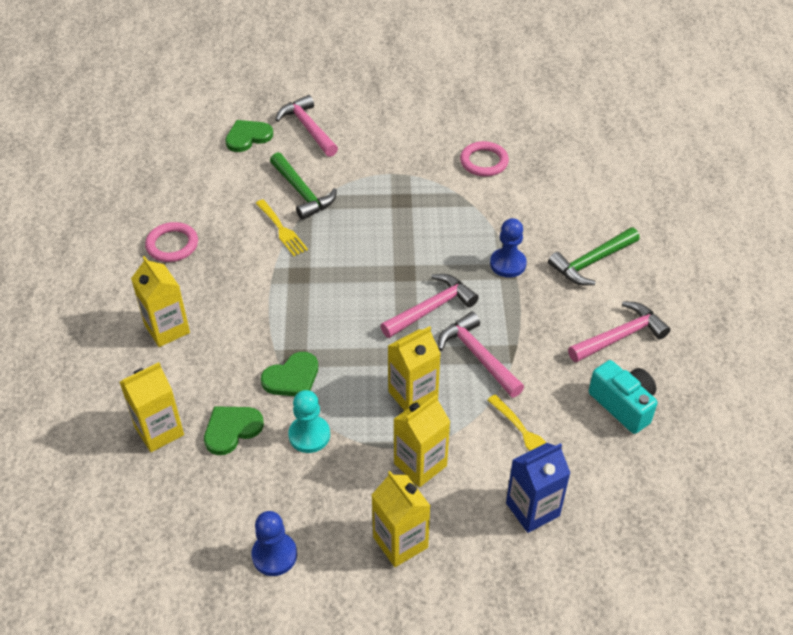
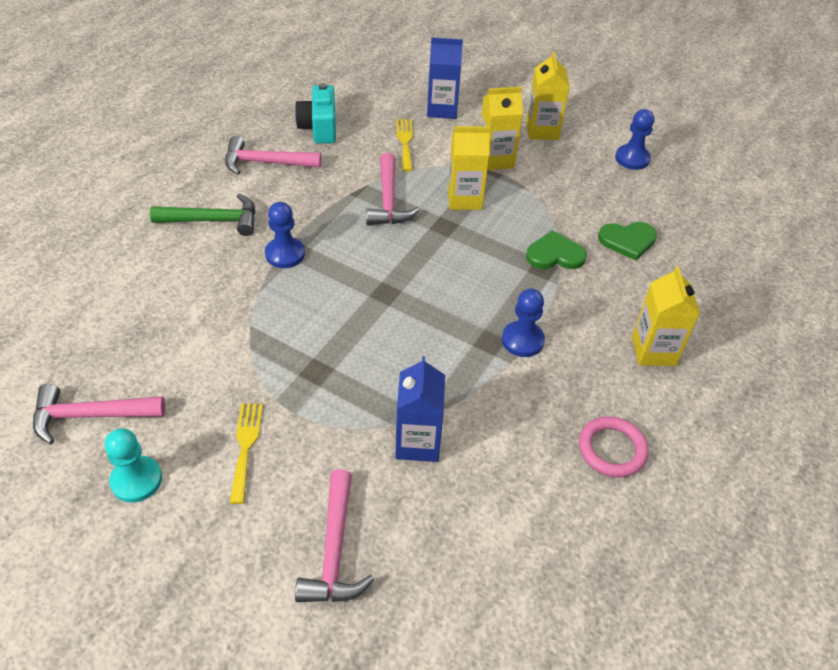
camera: 150 degrees left, 0 degrees up
(159, 431) = (691, 266): yellow carton -> none
(248, 137) = (427, 583): green heart -> none
(275, 287) = (522, 340): none -> blue pawn
(282, 230) = (474, 403): yellow fork -> yellow fork (245, 446)
(302, 192) = (418, 442): green hammer -> blue carton
(309, 435) = (566, 210): turquoise pawn -> turquoise pawn (136, 480)
(431, 308) = (391, 251): pink hammer -> pink hammer (91, 416)
(484, 162) = (181, 371): pink ring -> none

